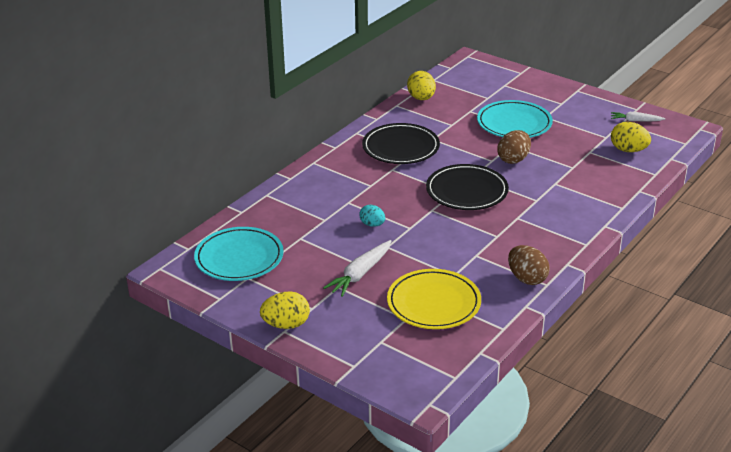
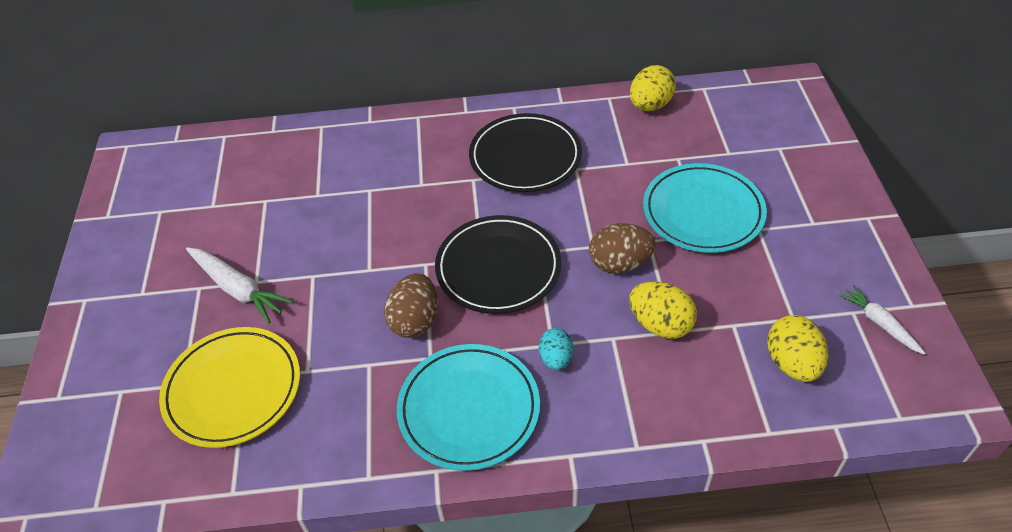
camera: 50 degrees right, 15 degrees up
(239, 258) = (189, 183): turquoise plate -> turquoise plate (469, 409)
(286, 324) = (96, 293): yellow egg -> yellow egg (660, 324)
(360, 274) = (238, 289): white carrot -> white carrot turned 135 degrees counterclockwise
(372, 224) = (344, 236): turquoise egg -> turquoise egg (556, 359)
(527, 278) = (363, 448): brown egg -> brown egg (415, 320)

